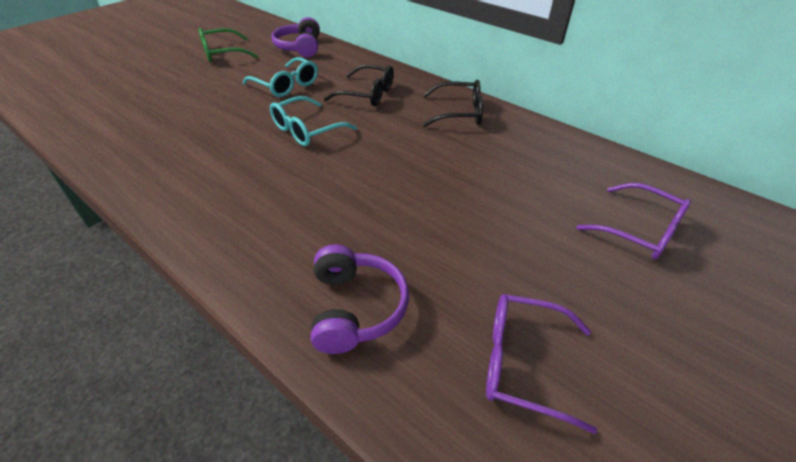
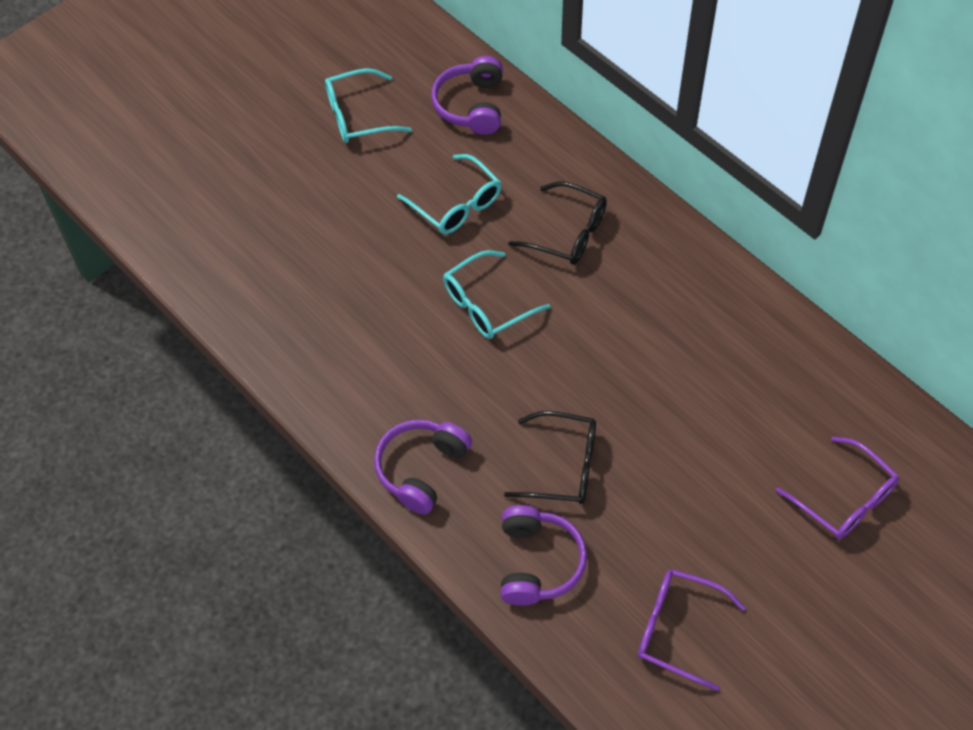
camera: 10 degrees right, 15 degrees up
(222, 53) = (358, 116): green glasses -> turquoise glasses
(237, 236) = (421, 469): none -> purple headphones
(459, 113) = (687, 282): black glasses -> black glasses (563, 466)

